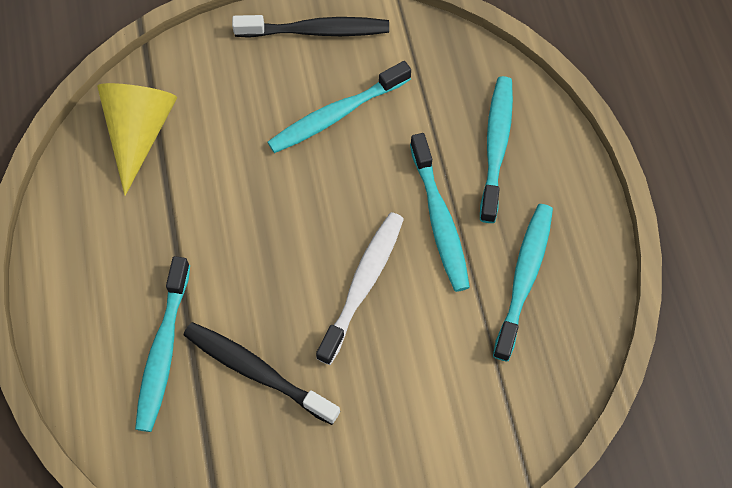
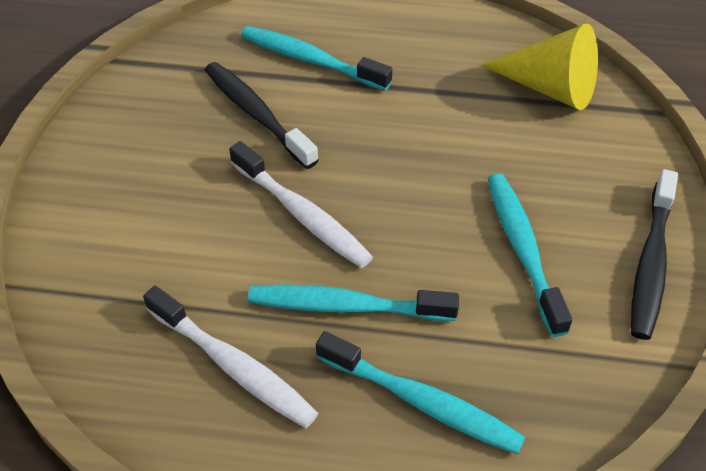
camera: 110 degrees right, 15 degrees down
(257, 371) = (256, 114): black toothbrush -> black toothbrush turned 90 degrees counterclockwise
(524, 278) = (234, 366): turquoise toothbrush -> white toothbrush

